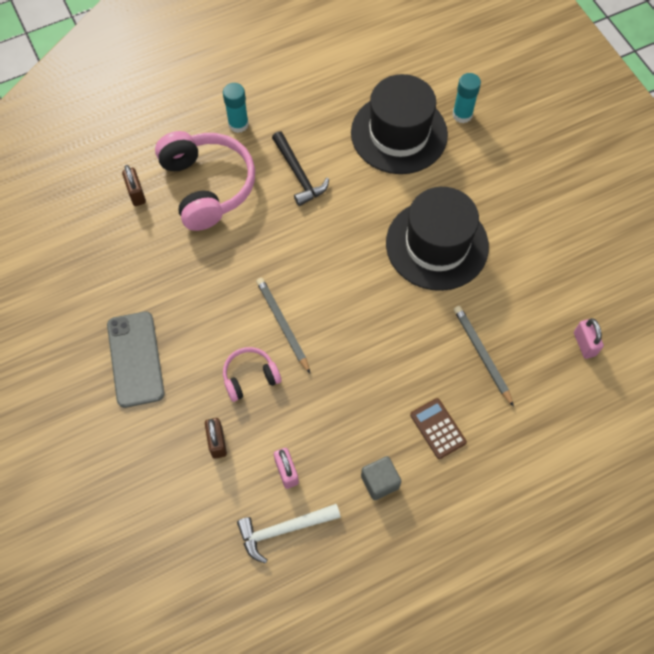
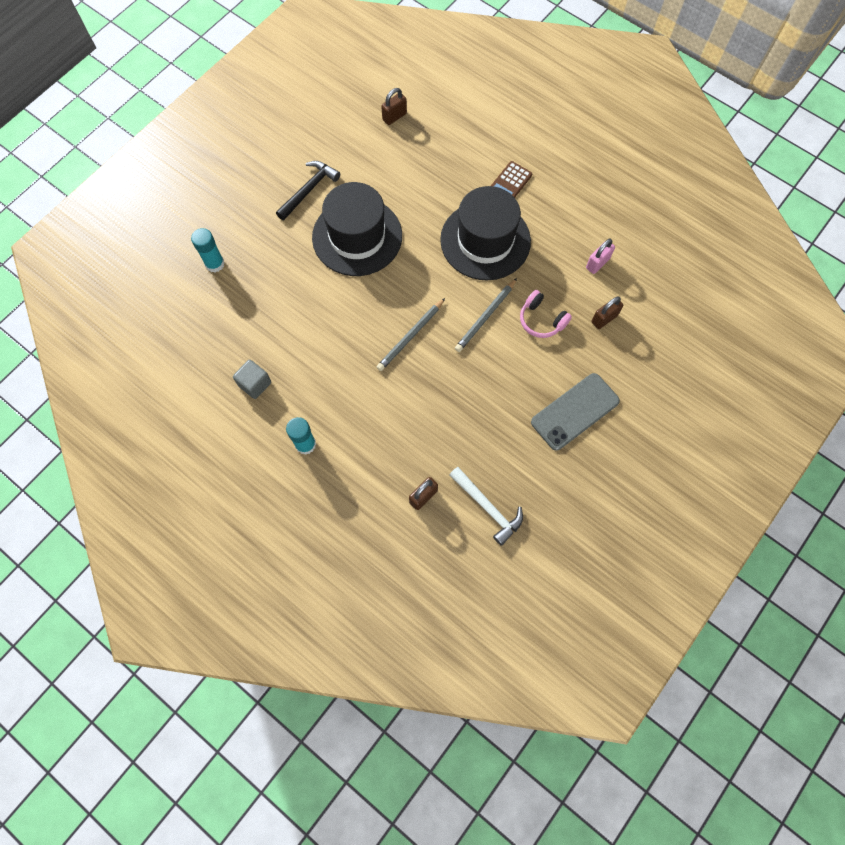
camera: 115 degrees left, 5 degrees up
(207, 186) = (386, 438): pink headphones -> none
(283, 529) = (637, 248): white hammer -> white hammer (487, 508)
(298, 174) = (337, 368): black hammer -> black hammer (309, 190)
(380, 482) = (569, 203): grey cube -> grey cube (255, 384)
(399, 133) = (257, 305): black hat -> black hat (485, 240)
(482, 355) = (437, 175): grey pencil -> grey pencil (410, 336)
(584, 344) = (394, 116): pink padlock -> brown padlock

